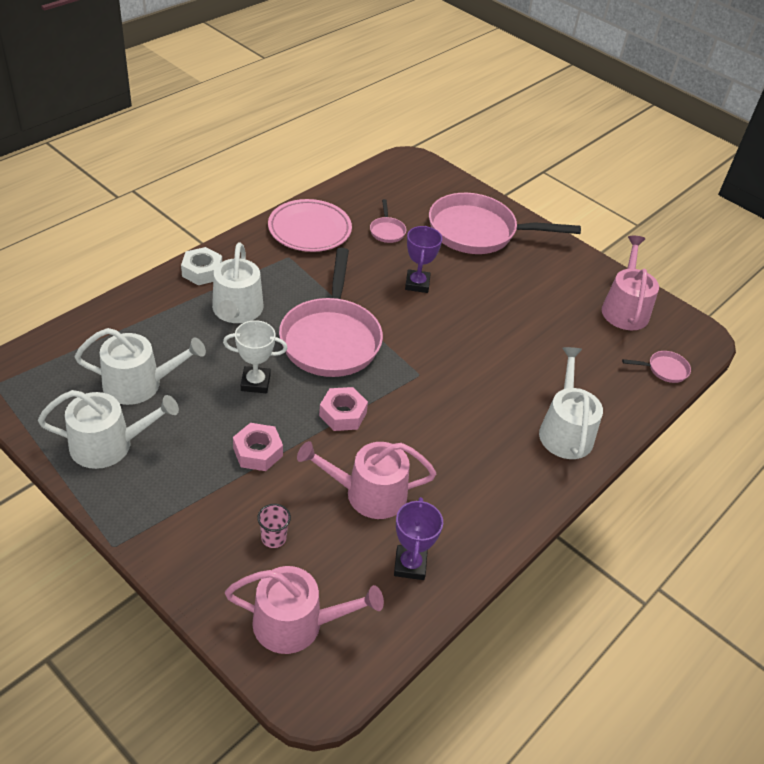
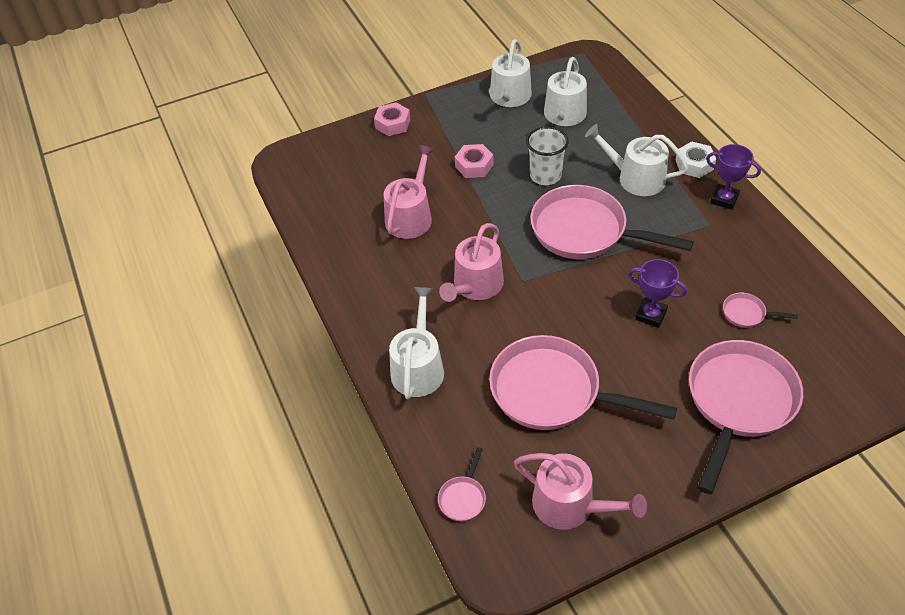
camera: 120 degrees right, 5 degrees up
(255, 382) = (545, 176): white trophy -> white cup
(273, 538) = (396, 161): pink cup -> none
(297, 623) = (329, 161): pink watering can -> pink watering can (475, 286)
(309, 230) = (753, 249): pink plate -> none
(343, 414) = (494, 219): pink nut -> pink nut (392, 124)
(410, 565) = (341, 223): purple trophy -> purple trophy (724, 199)
(533, 333) = (552, 392): none -> pink pan
(565, 430) = (418, 367): white watering can -> white watering can turned 105 degrees counterclockwise

